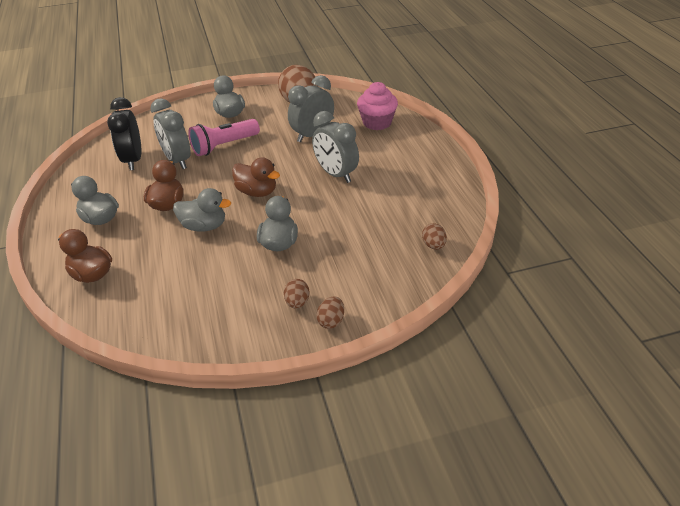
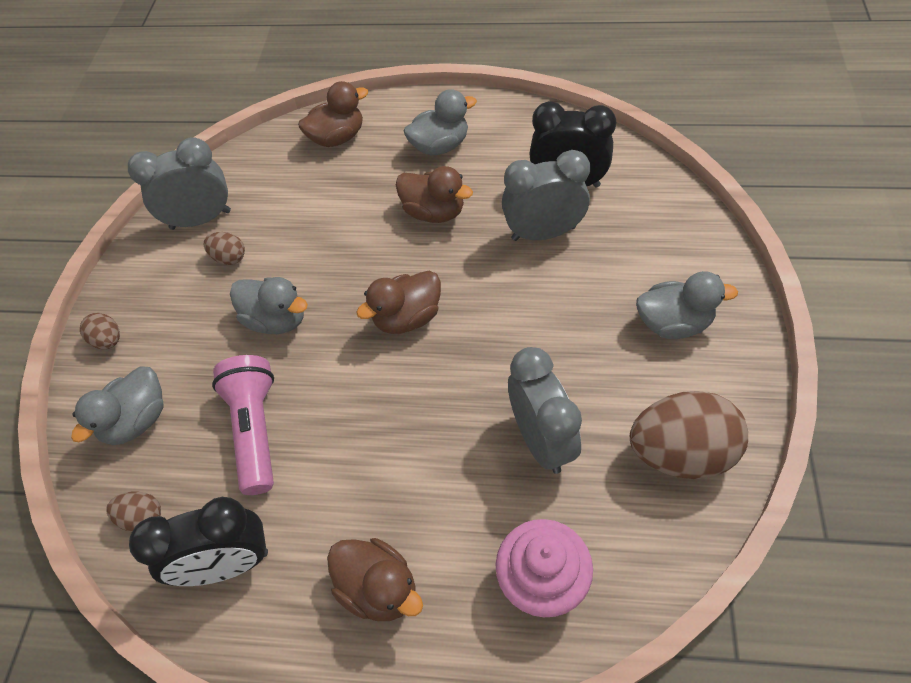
camera: 115 degrees right, 15 degrees up
(204, 226) = (362, 245): grey duck -> grey duck (137, 420)
(224, 146) = (561, 297): pink flashlight -> pink flashlight (255, 430)
(297, 302) = (160, 314): brown egg -> brown egg (229, 258)
(336, 174) = (397, 440): grey clock -> grey clock (200, 220)
(410, 159) = (379, 588): none -> brown duck
(433, 206) = (227, 564): none -> black clock

